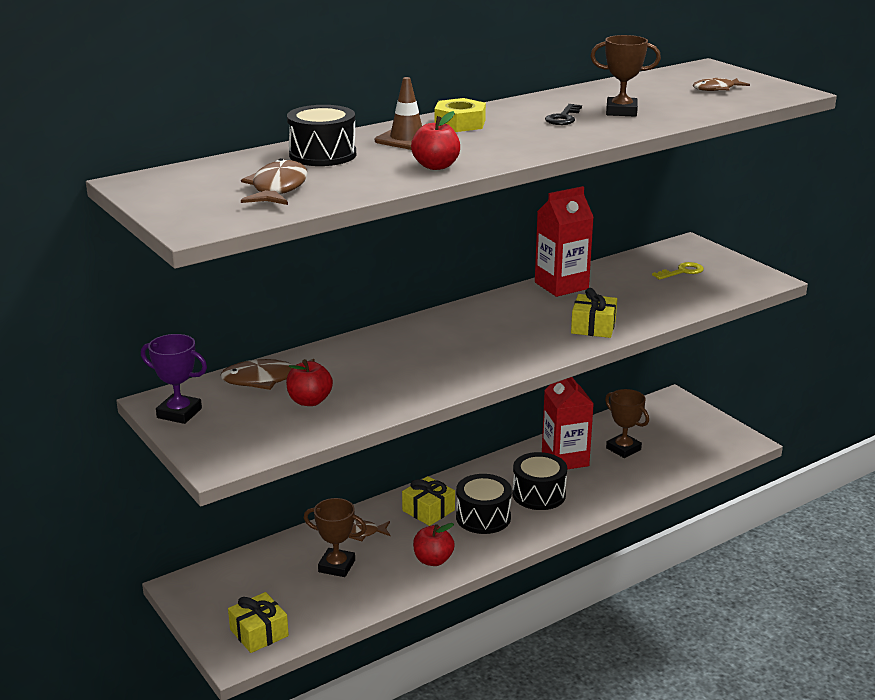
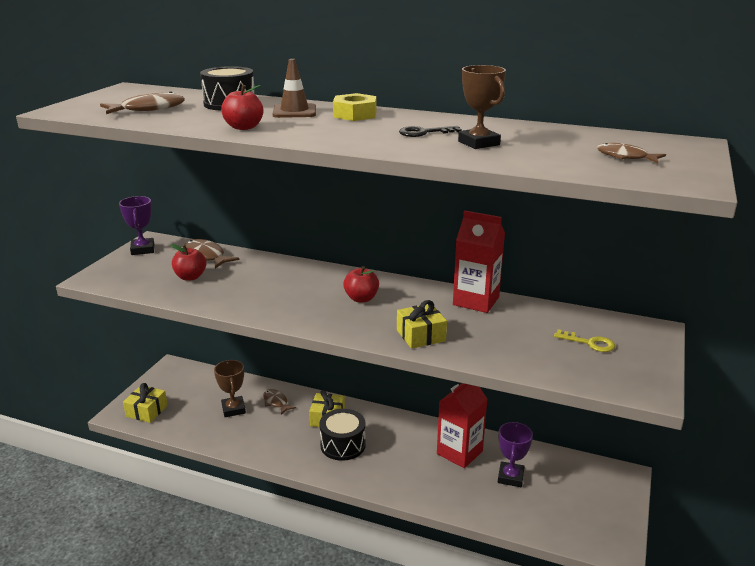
camera: 55 degrees right, 0 degrees up
(433, 560) = (272, 444): red apple -> red apple (361, 298)
(538, 494) = (398, 459): black drum -> none
(623, 449) = (510, 477): brown trophy -> purple trophy

